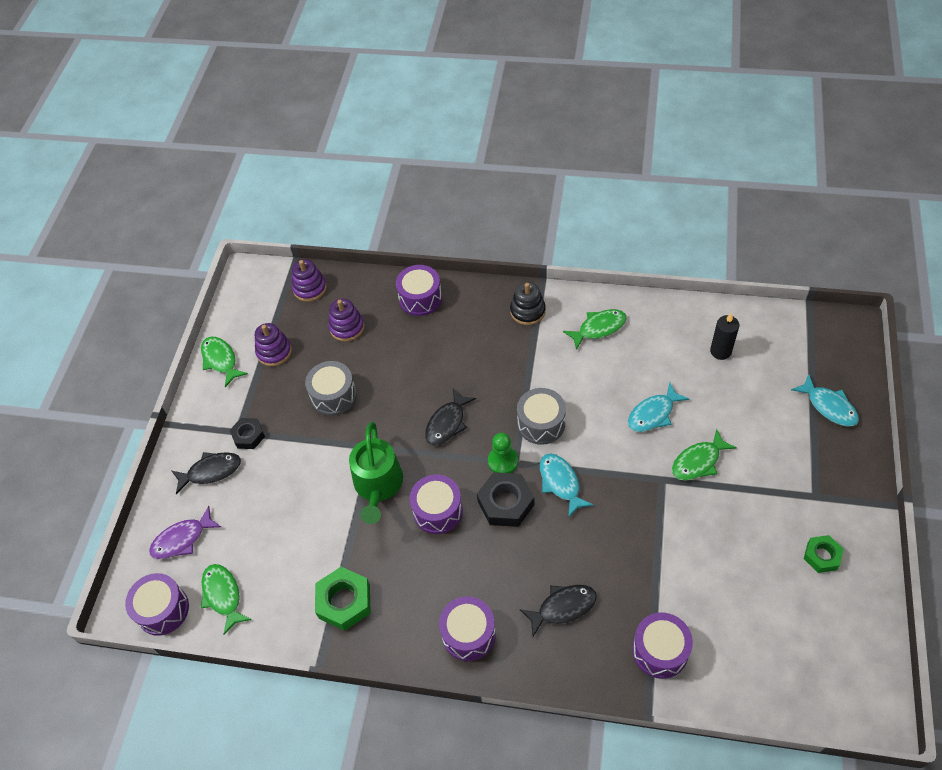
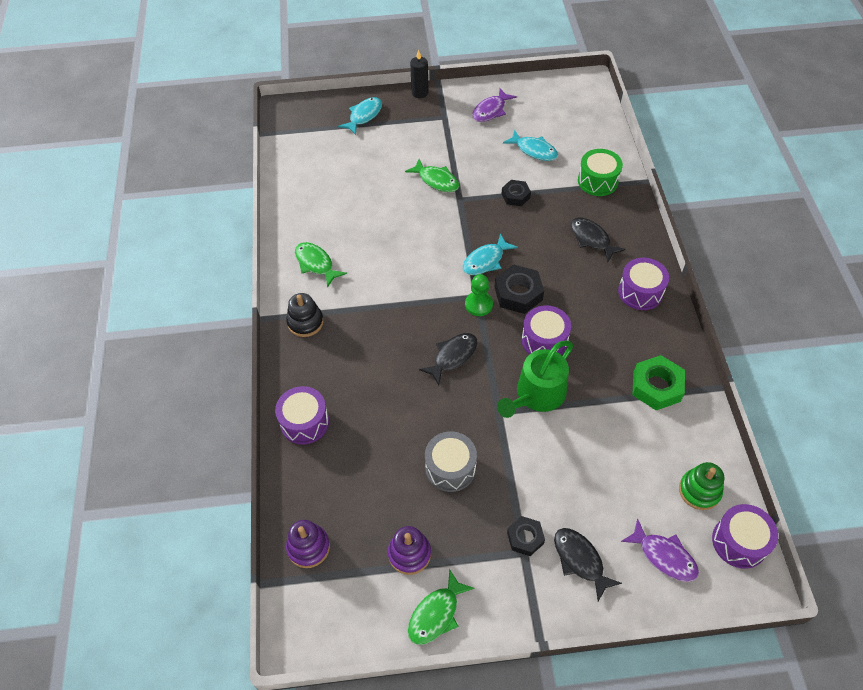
camera: 110 degrees left, 0 degrees up
(223, 595) = (699, 491): green fish -> green stacking toy
(347, 327) = (358, 485): purple stacking toy -> none
(378, 485) = (537, 395): green watering can -> green watering can turned 150 degrees clockwise
(447, 423) = (453, 356): black fish -> black fish turned 60 degrees counterclockwise
(541, 423) = (431, 285): grey drum -> none
(653, 414) = (399, 213): turquoise fish -> turquoise fish (534, 150)
(654, 542) = (515, 196): none -> black nut
(660, 650) = (597, 181): purple drum -> green drum
(720, 351) = (324, 180): black candle -> black candle (420, 93)
(822, 556) = (491, 111): green nut -> purple fish

